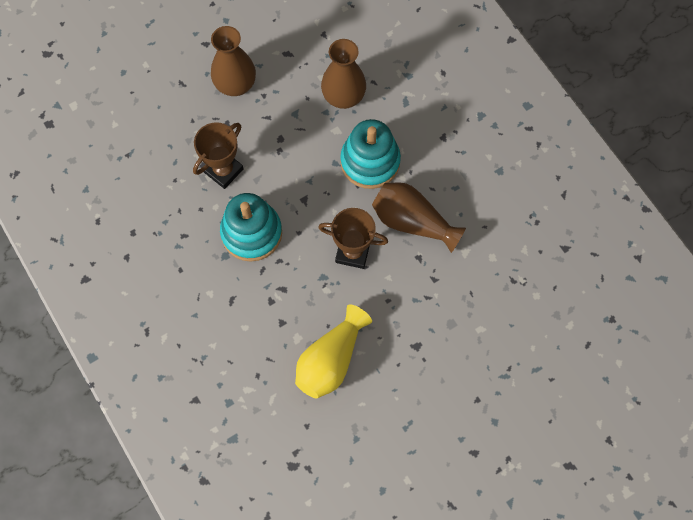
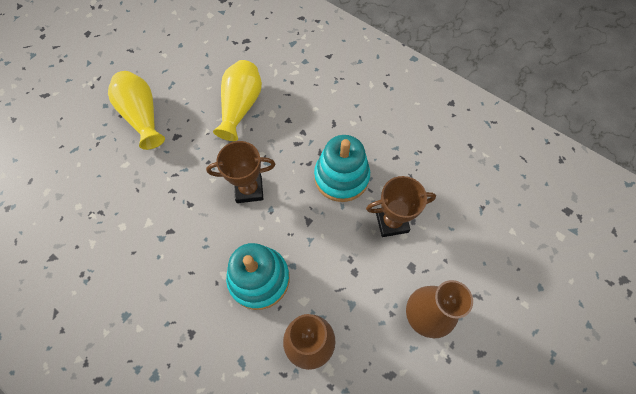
camera: 160 degrees right, 5 degrees down
(223, 170) = (391, 222): brown trophy -> brown trophy turned 60 degrees clockwise
(412, 222) = (202, 234): brown vase -> none
(451, 388) = (142, 116): none -> yellow vase

